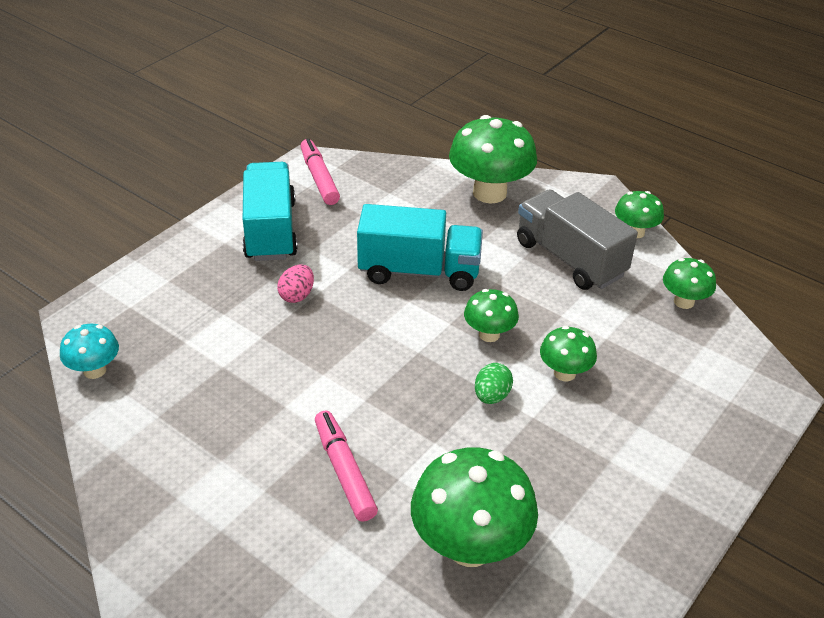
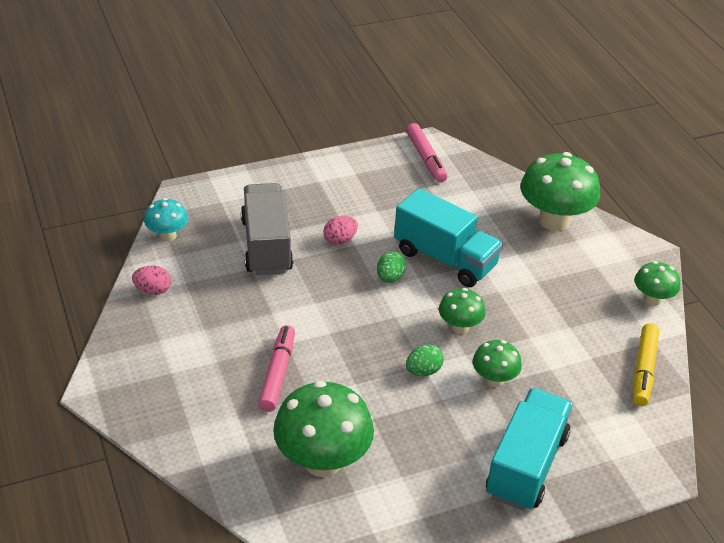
camera: 30 degrees right, 0 degrees up
(124, 442) = (153, 290): none -> pink egg
(270, 230) = (358, 185): turquoise truck -> turquoise truck (526, 465)
(319, 178) = (426, 158): pink marker -> pink marker turned 150 degrees clockwise
(380, 313) = (390, 278): none -> green egg
(570, 259) = (576, 298): grey truck -> grey truck (266, 245)
(684, 302) = (643, 370): green mushroom -> yellow marker

